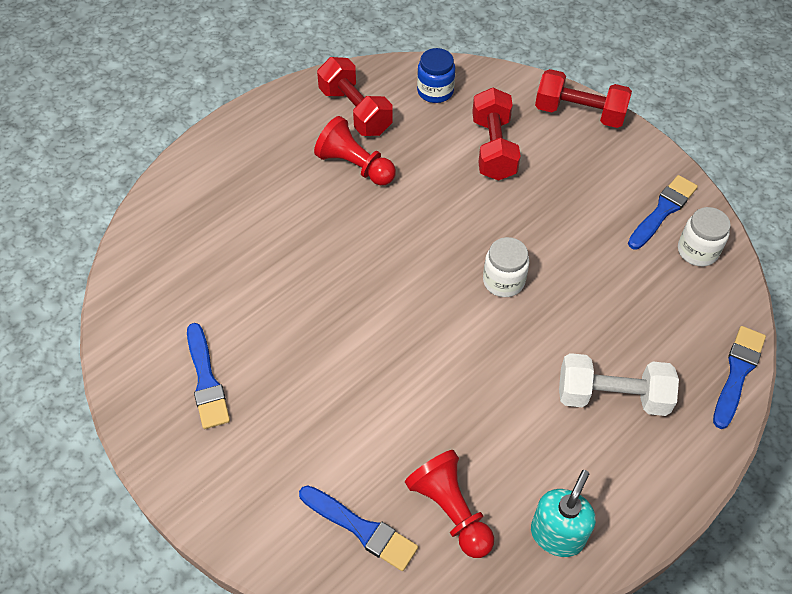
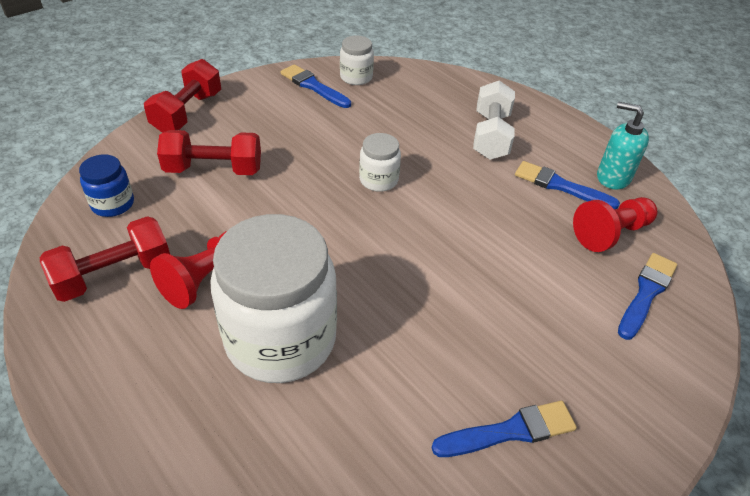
camera: 90 degrees left, 10 degrees down
(295, 222) = (280, 339): none -> white jar
(737, 373) = (464, 79): blue brush -> blue brush (560, 186)

